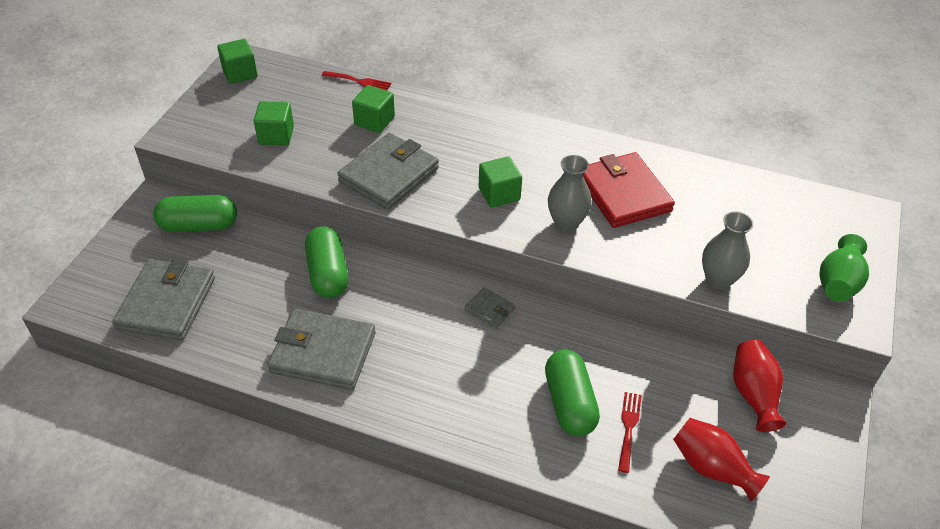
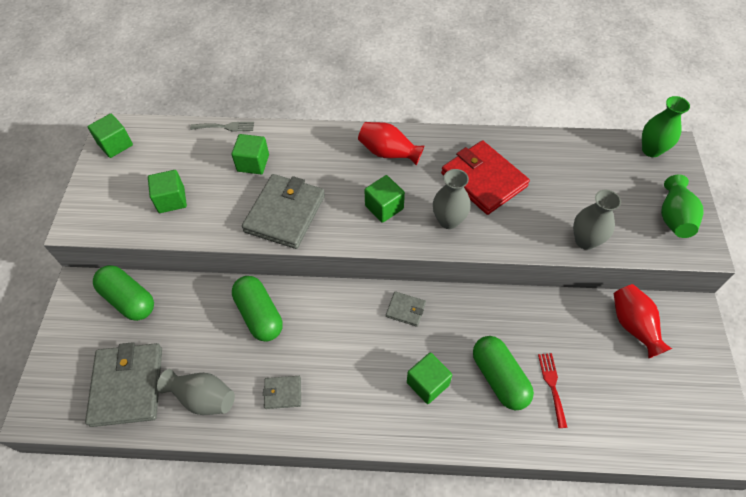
camera: 15 degrees left, 10 degrees up
(199, 225) = (128, 299): green capsule -> green capsule turned 60 degrees clockwise
(238, 334) = (203, 398): none -> grey vase
(323, 352) = (283, 393): grey wallet -> grey wallet, size x0.47
(359, 81) = (226, 127): red fork -> grey fork
(485, 386) = (427, 383): none -> green cube
(712, 467) = (626, 401): red vase -> red vase (388, 153)
(840, 209) = (651, 150): none -> green vase

